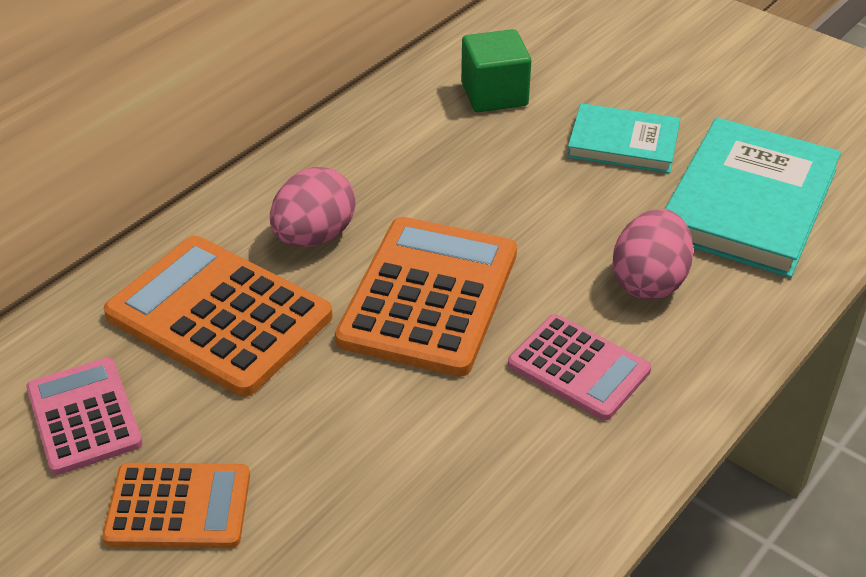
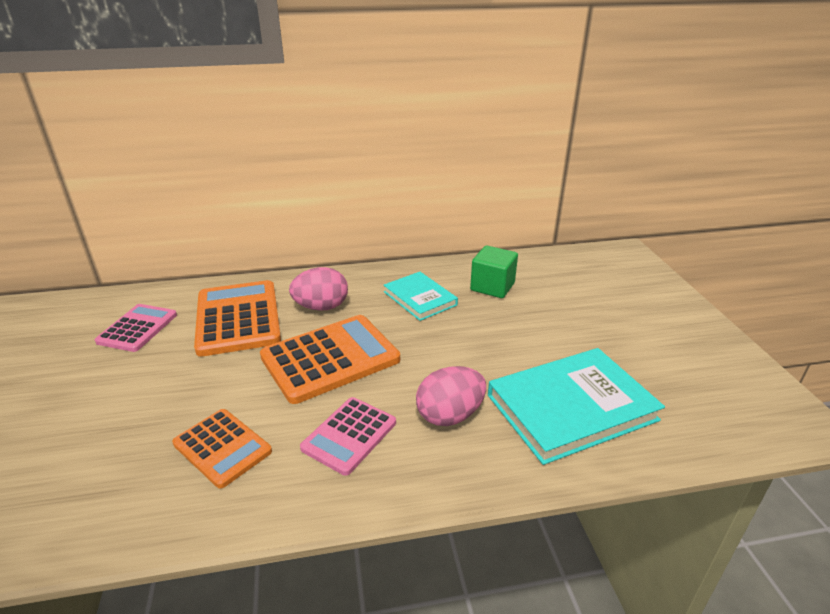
camera: 40 degrees right, 10 degrees down
(178, 506) = (108, 383): orange calculator -> orange calculator (222, 447)
(578, 368) = (349, 435): pink calculator -> pink calculator turned 45 degrees clockwise
(623, 143) = (533, 339): turquoise book -> turquoise book (420, 298)

